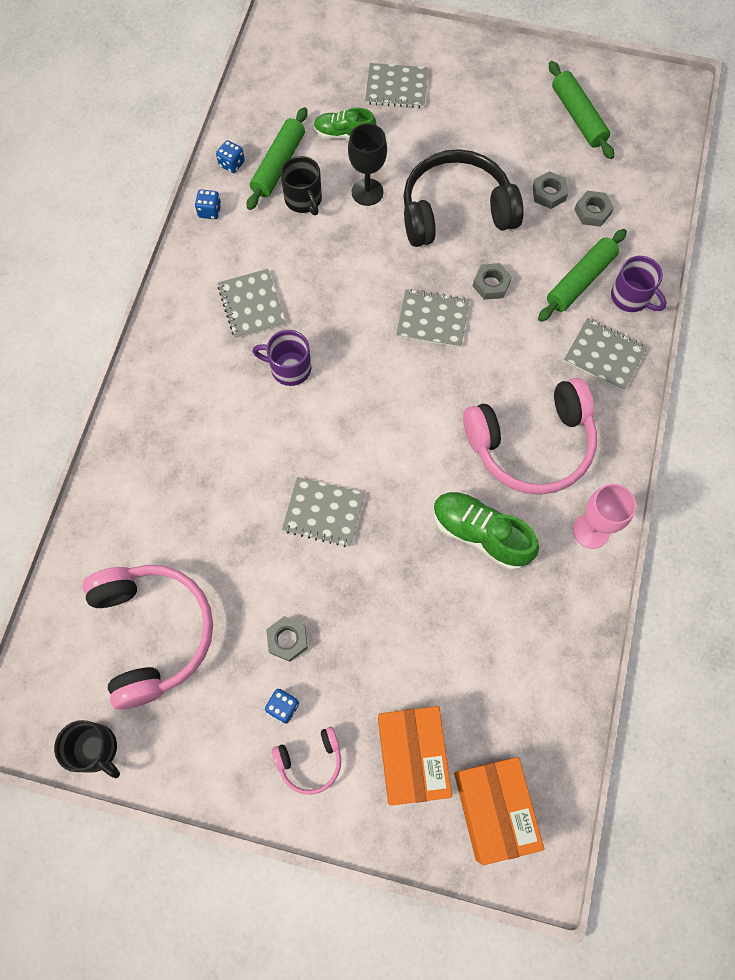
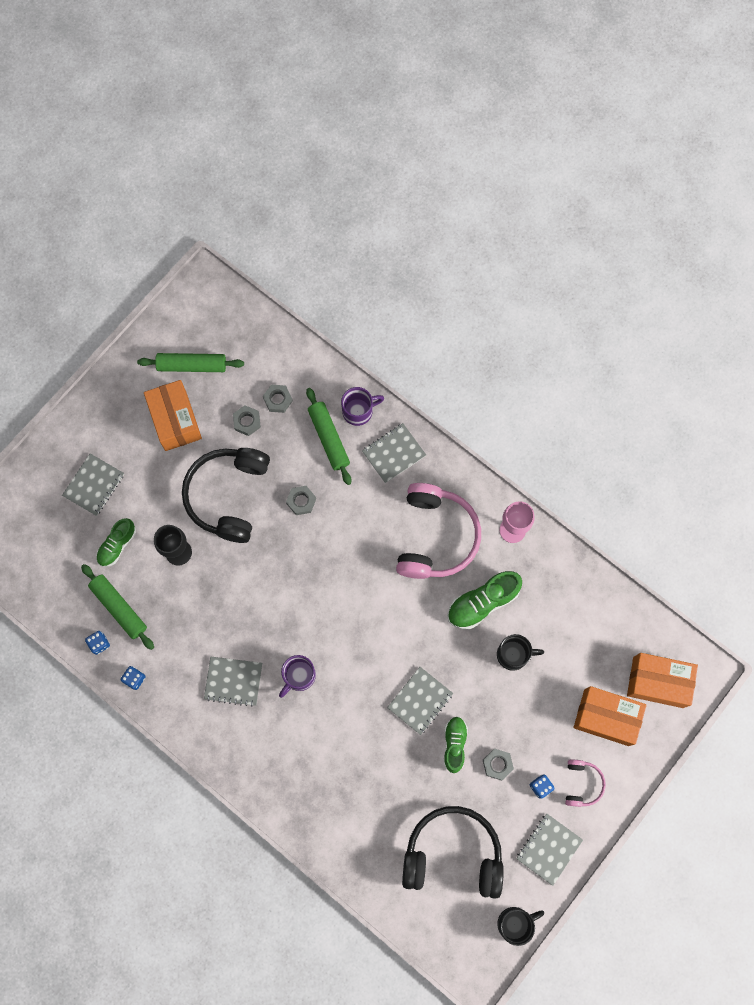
camera: 65 degrees left, 5 degrees up
(153, 633) = (453, 854): pink headphones -> black headphones
(289, 576) = (454, 744): none -> green shoe
(304, 200) = (161, 603): black mug -> black mug (513, 654)
(432, 320) = (309, 556): grey notebook -> grey notebook (549, 849)
(508, 128) = (175, 420): none -> orange box

